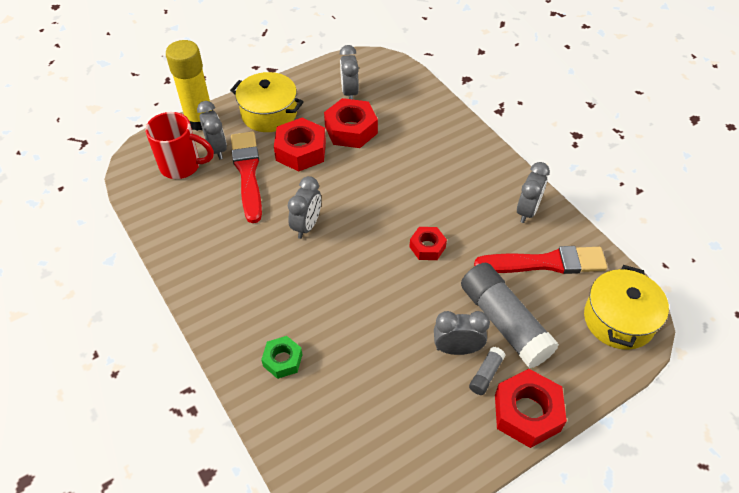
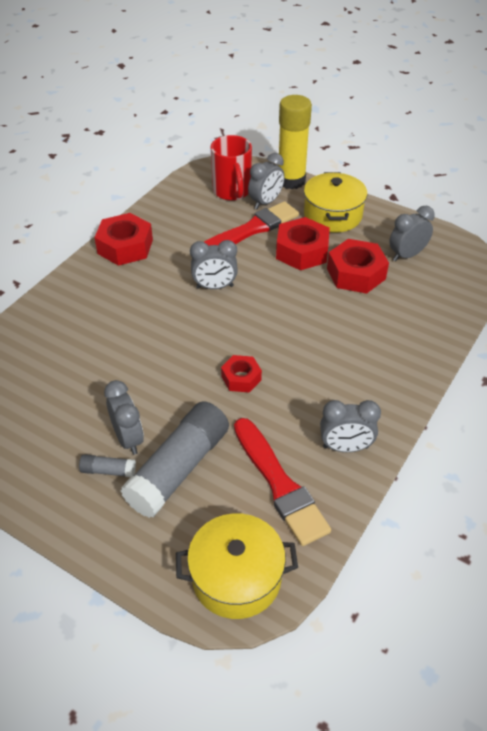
camera: 65 degrees right, 5 degrees down
(282, 360) = (63, 324): green nut -> none
(527, 413) = (77, 518): red nut -> red nut (125, 246)

